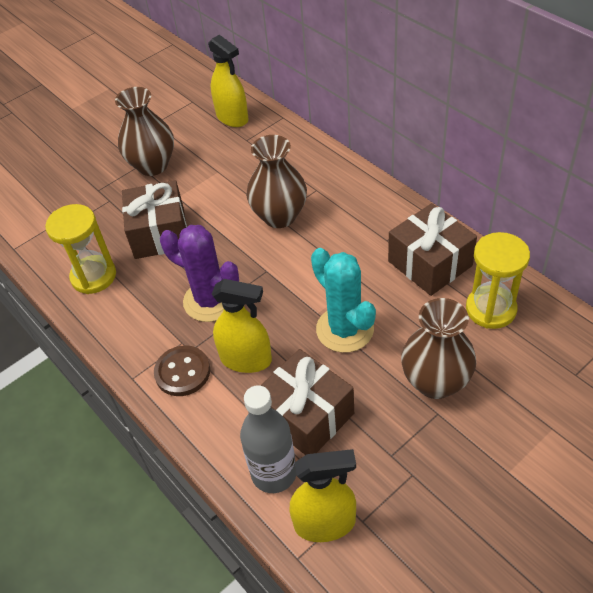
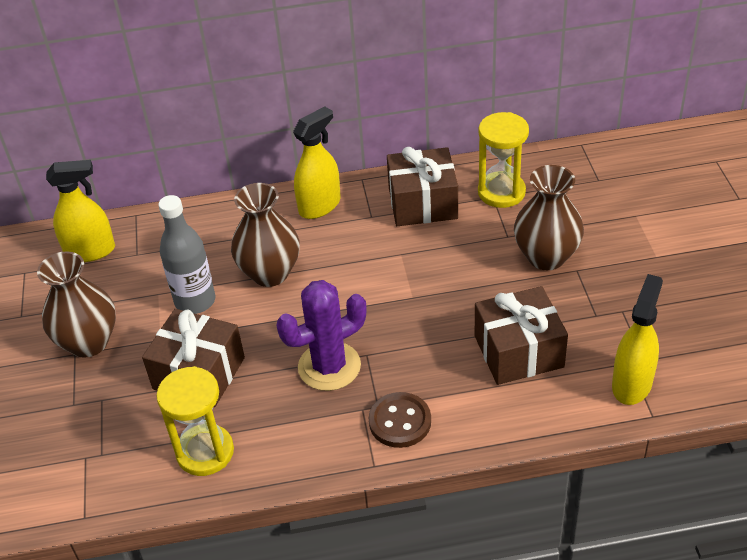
camera: 60 degrees left, 5 degrees down
(246, 359) = (424, 368): yellow spray bottle -> yellow spray bottle (320, 206)
(274, 473) = (561, 398): grey bottle -> grey bottle (195, 301)
(345, 329) = (447, 287): turquoise cactus -> none

